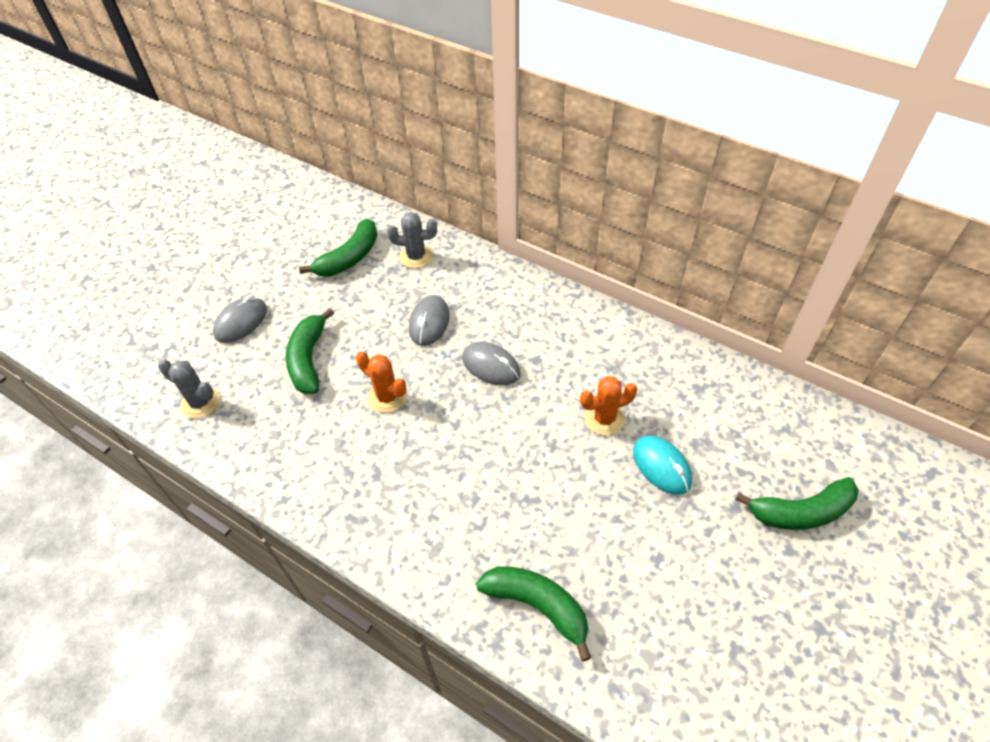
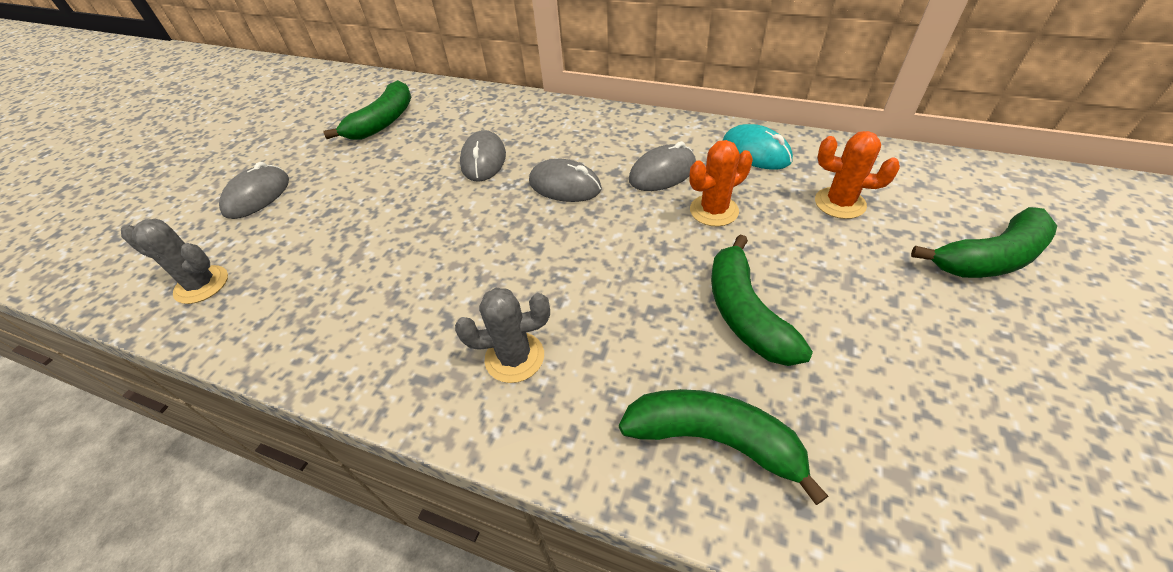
camera: 10 degrees left, 5 degrees down
(308, 359) = (343, 217): green banana -> green banana (745, 313)
(387, 397) = (447, 236): orange cactus -> orange cactus (840, 203)
(416, 256) = (457, 110): grey cactus -> grey cactus (514, 357)
(575, 370) = (662, 173): none -> grey mouse
(661, 466) = (802, 244): turquoise mouse -> turquoise mouse (756, 152)

